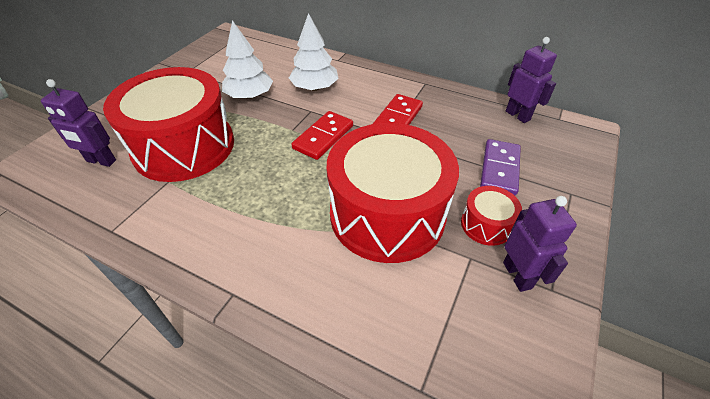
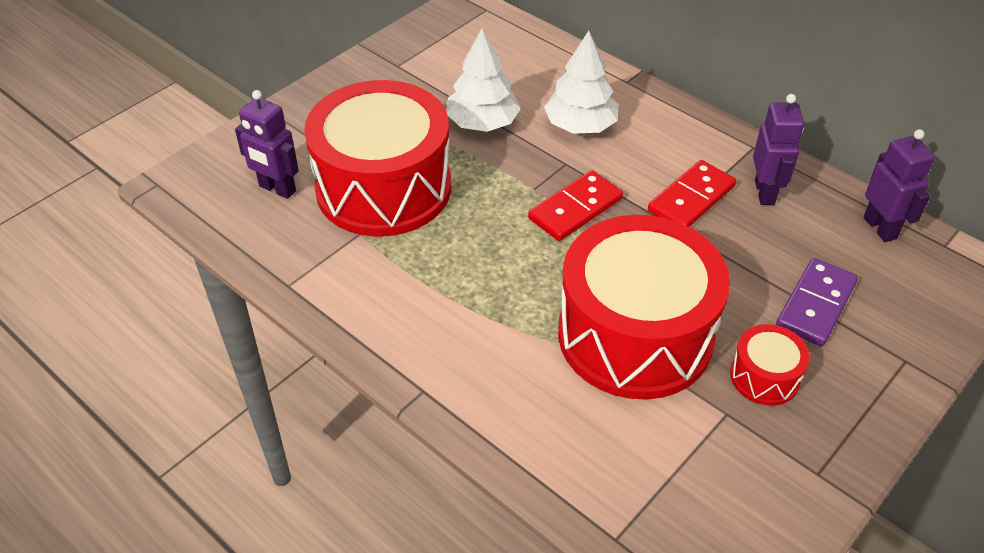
camera: 15 degrees right, 0 degrees up
(517, 275) = (780, 447): purple robot -> purple robot (765, 192)

